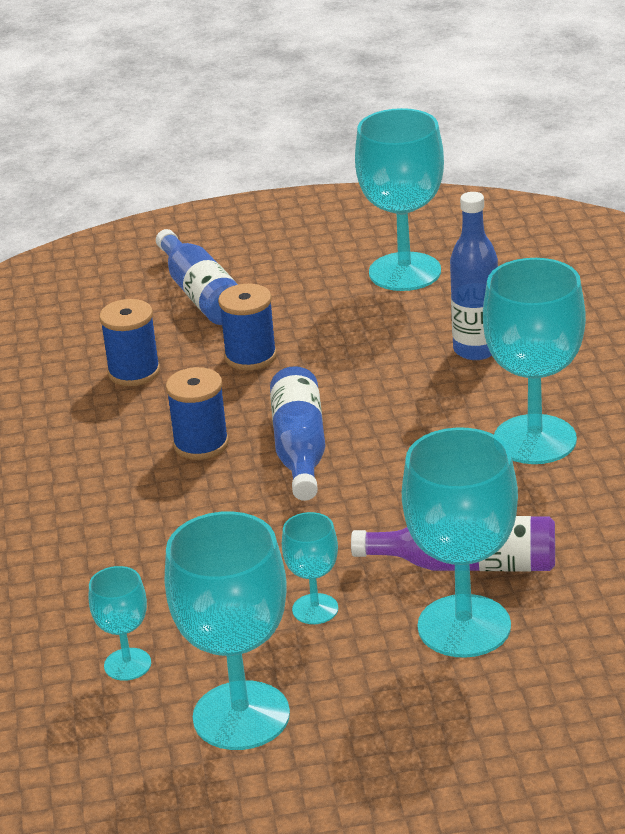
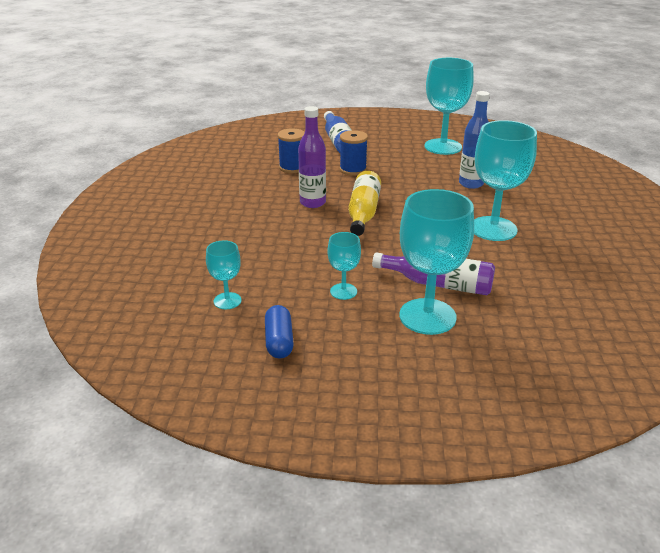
camera: 10 degrees right, 0 degrees up
(201, 444) = (312, 203): blue spool -> purple bottle
(241, 716) = (279, 341): turquoise goblet -> blue capsule
(300, 449) = (363, 213): blue bottle -> yellow bottle

